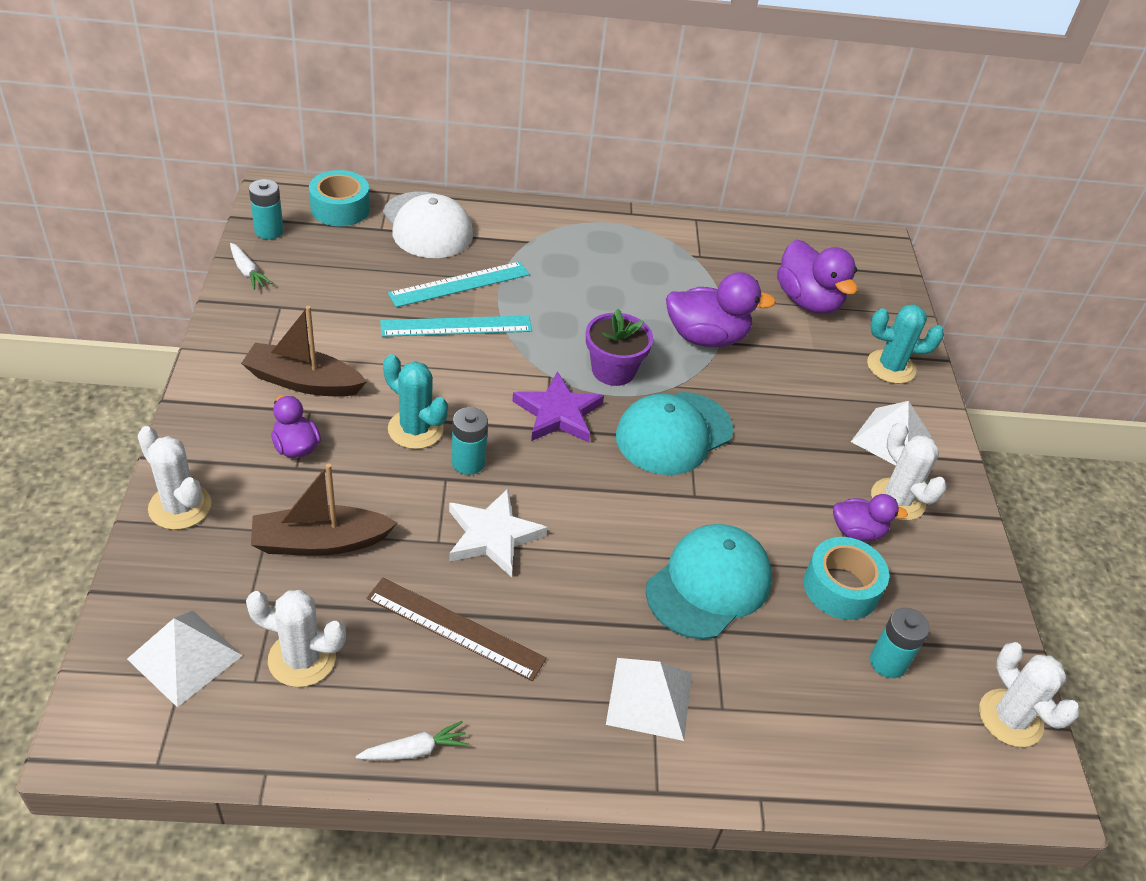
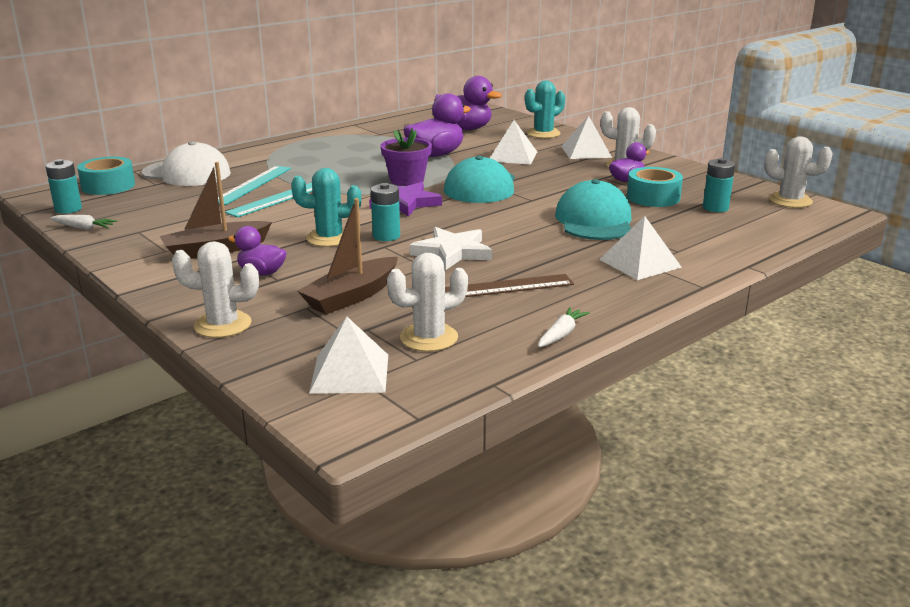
camera: 35 degrees left, 20 degrees down
(789, 394) = (512, 156): none -> white pyramid

